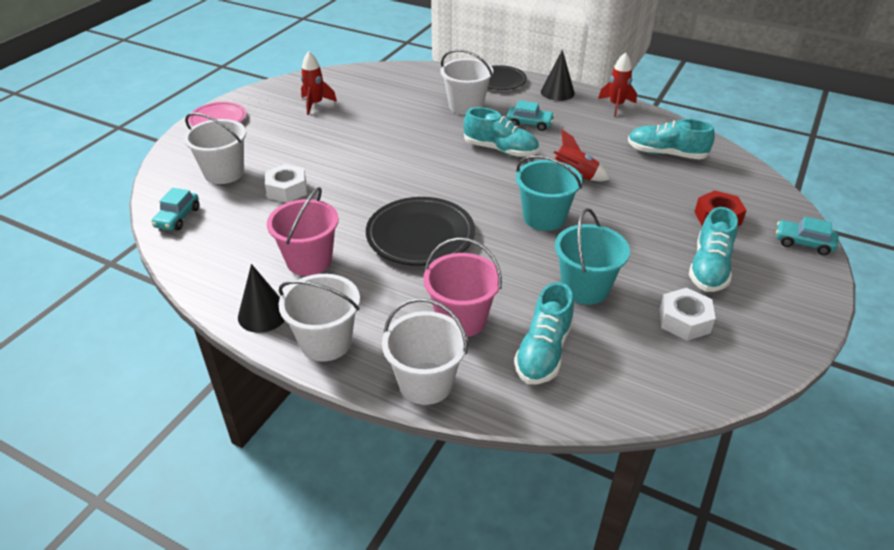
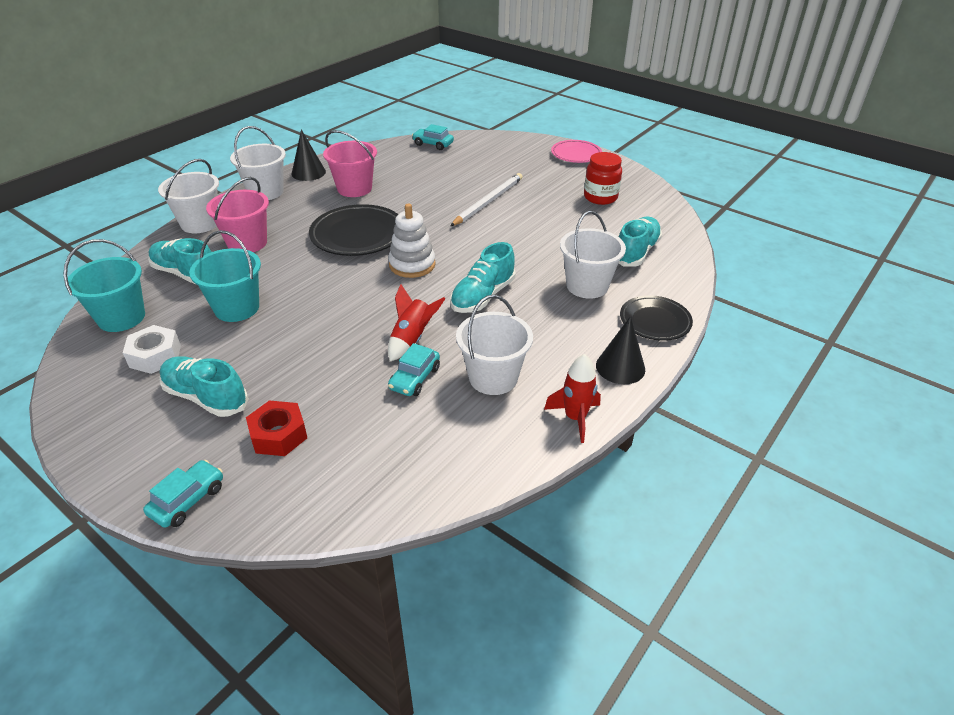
camera: 100 degrees right, 0 degrees up
(224, 173) = (487, 158): white bucket -> white bucket (493, 378)
(287, 190) = (452, 182): white nut -> none
(315, 104) = (600, 197): red rocket -> red jar
(331, 162) = (488, 201): none -> white pencil
(465, 192) = (412, 265): none -> white stacking toy
(529, 124) = (536, 327): turquoise car -> turquoise car (414, 378)
(544, 217) = (348, 304): turquoise bucket -> turquoise bucket (121, 318)
(666, 154) = (432, 432): turquoise shoe -> turquoise shoe (636, 252)

